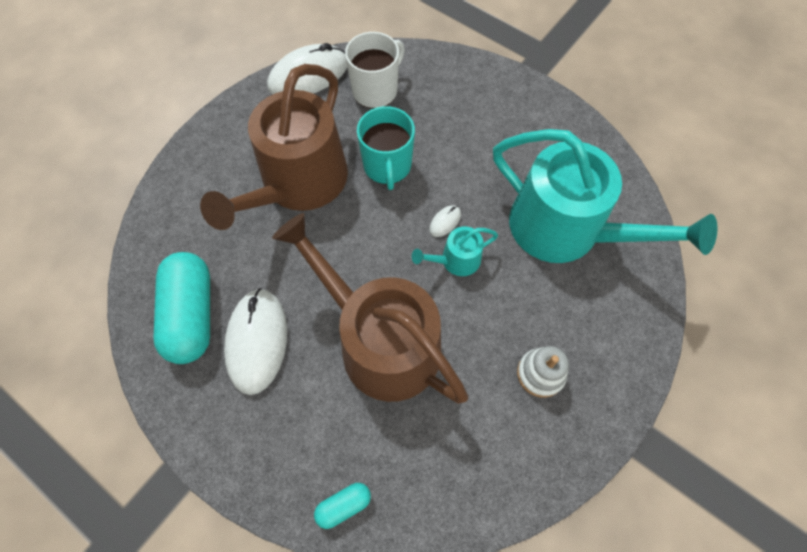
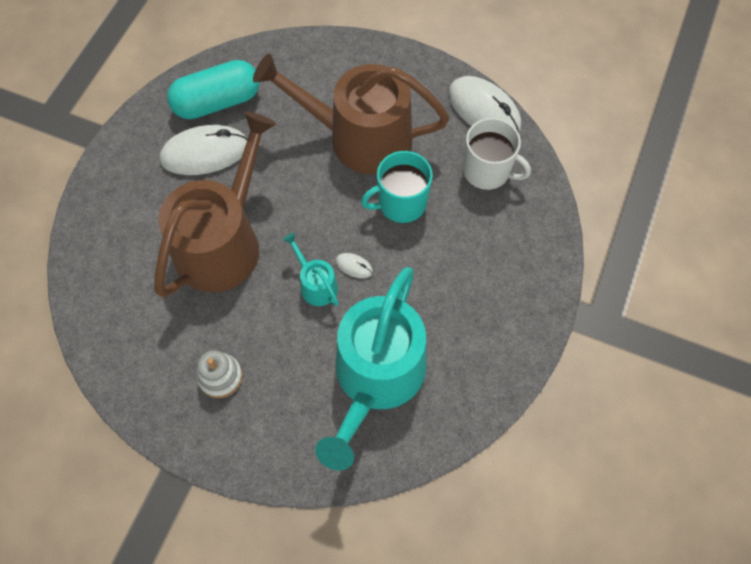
camera: 75 degrees right, 0 degrees up
(344, 505) = (87, 249): turquoise capsule -> none

